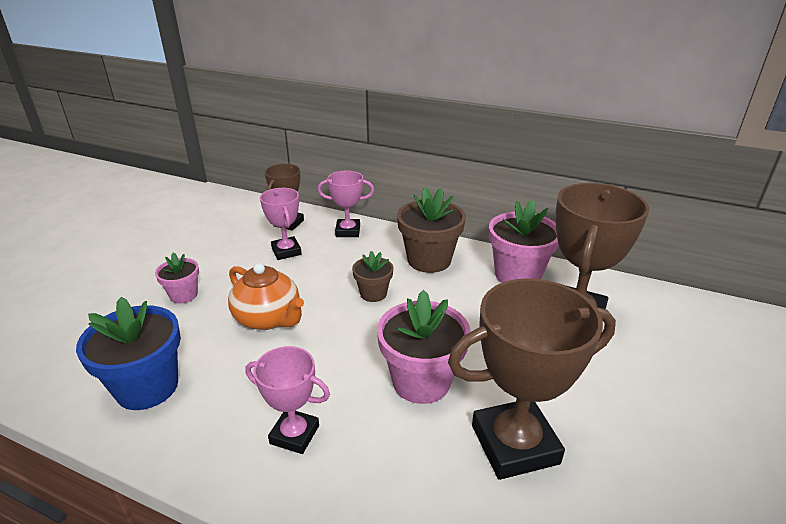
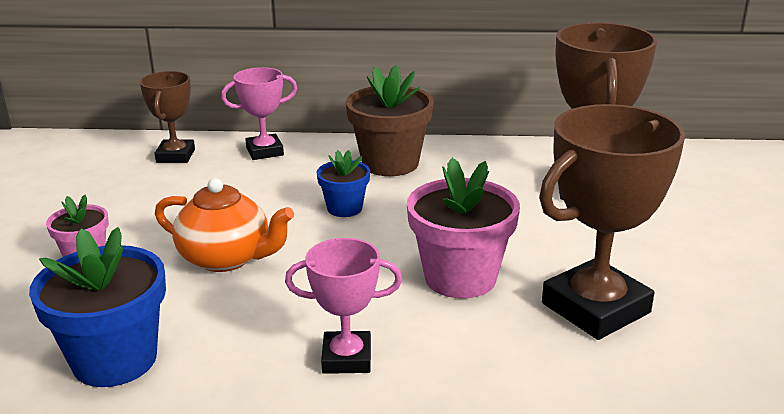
camera: 20 degrees left, 5 degrees down
(286, 251) = (196, 186): pink trophy -> none
(373, 293) = (344, 208): brown flower pot -> blue flower pot
(517, 275) = (503, 160): pink flower pot -> none

